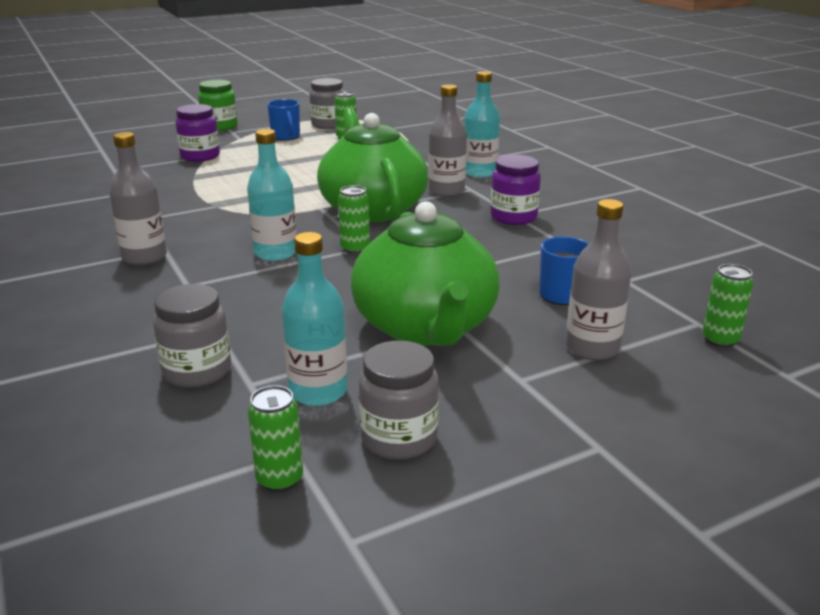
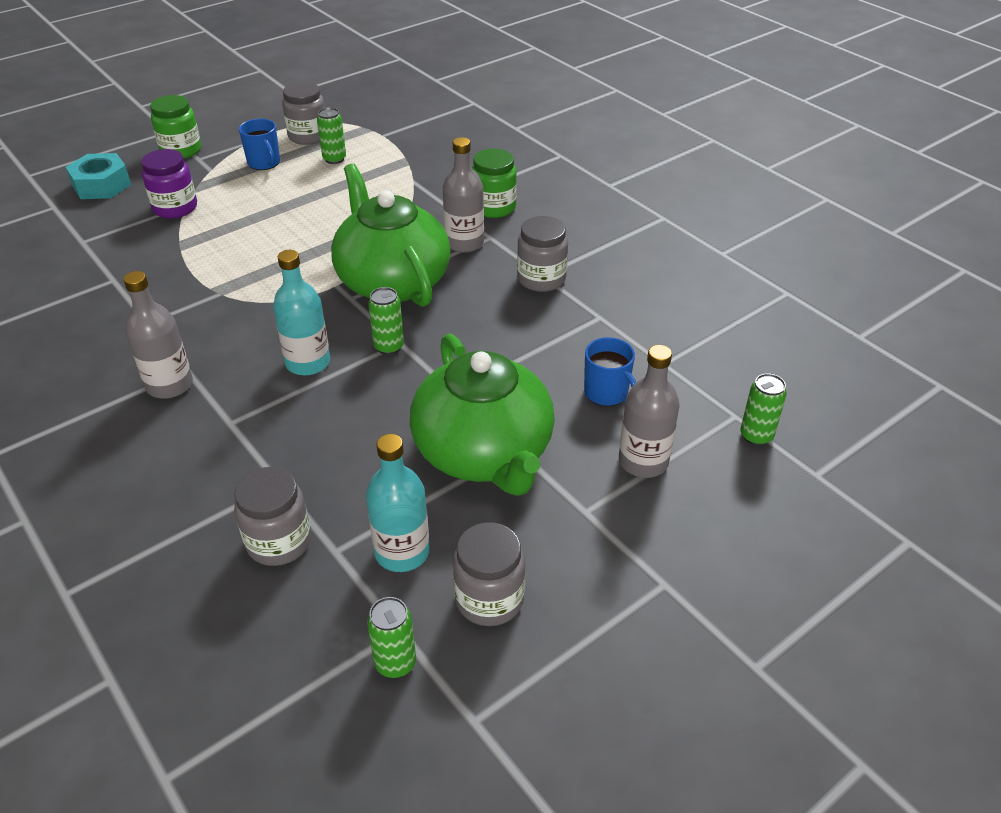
camera: 10 degrees left, 15 degrees up
(146, 141) = (101, 185): none -> turquoise nut
(479, 172) = (493, 207): turquoise bottle -> green jar
(513, 217) = (541, 279): purple jar -> grey jar

